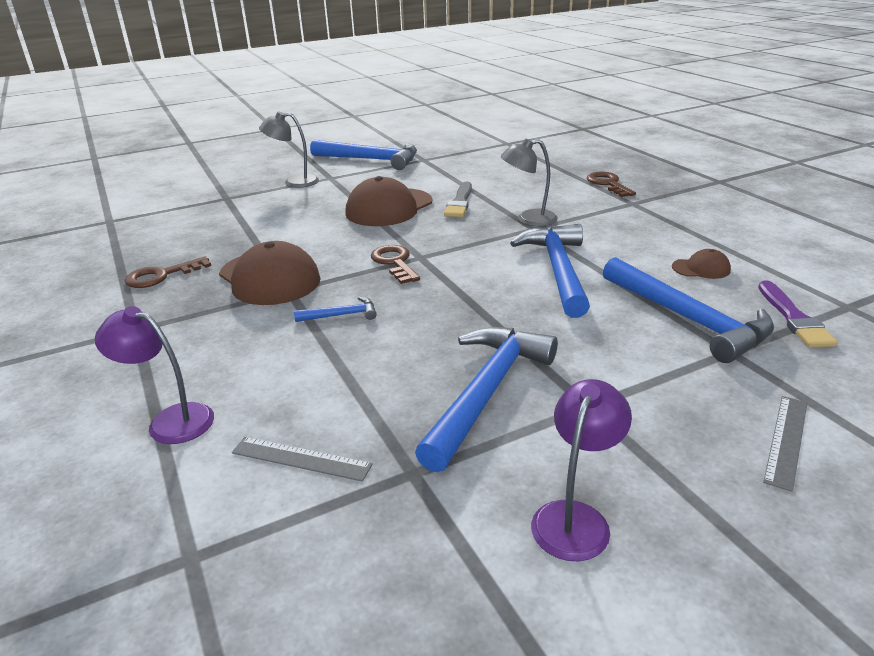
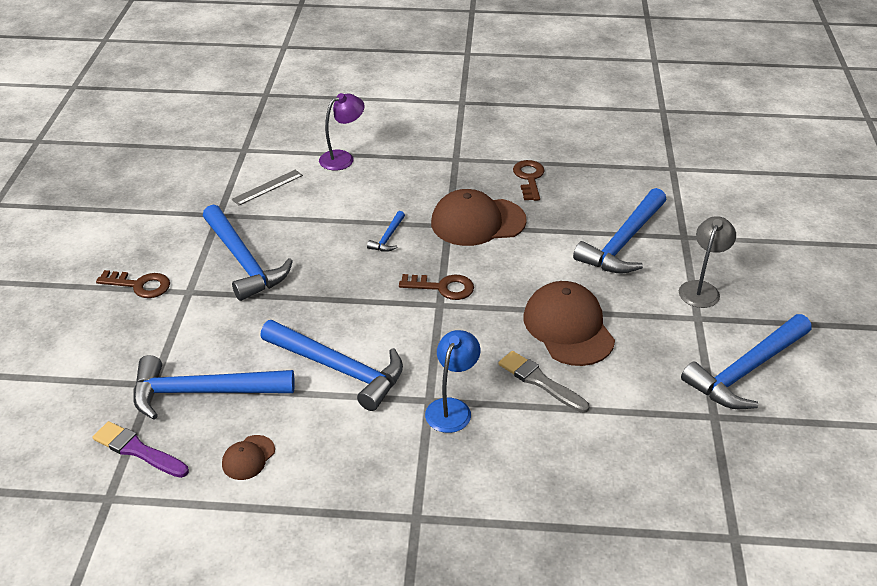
camera: 120 degrees right, 10 degrees up
(252, 214) = (623, 242): none -> blue hammer
(528, 219) = (452, 408): grey lamp -> blue lamp
(575, 517) = (137, 247): purple lamp -> none
(608, 184) = (489, 538): brown key -> brown key (140, 285)
(787, 440) = (79, 345): grey ruler -> none

